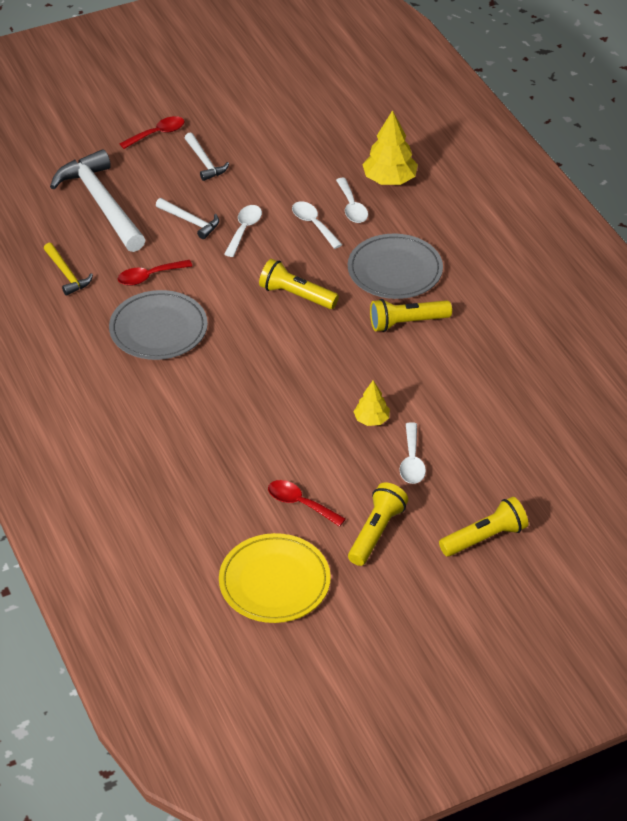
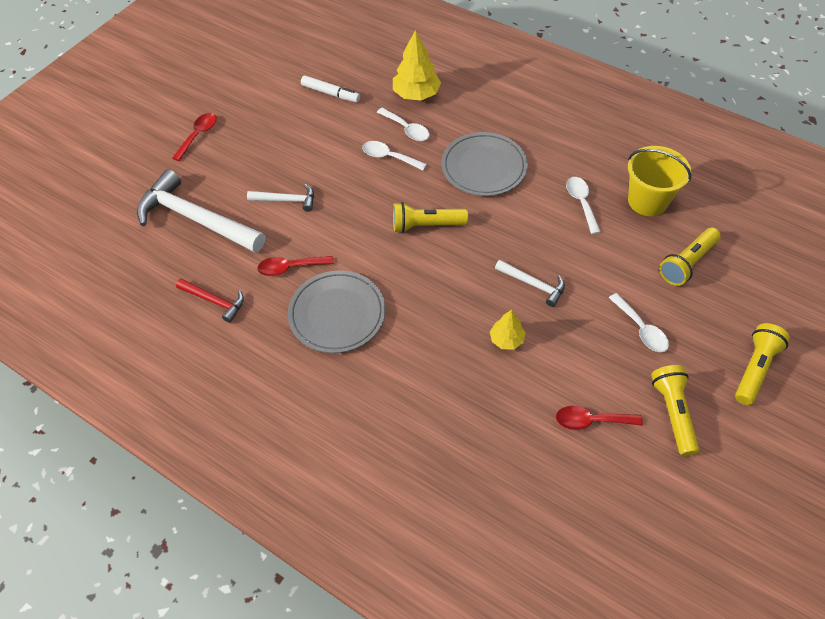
camera: 30 degrees left, 10 degrees up
(67, 274) = (214, 301): yellow hammer -> red hammer
(149, 276) = (290, 267): red spoon -> red spoon turned 45 degrees clockwise
(205, 162) = (257, 143): white hammer -> white hammer (533, 284)
(244, 230) = (337, 187): white spoon -> white spoon (581, 203)
(274, 582) = (637, 515): yellow plate -> none
(308, 145) = (330, 93): none -> white marker
(371, 419) = (578, 307): yellow tree -> yellow tree (506, 339)
(407, 323) = (531, 207): yellow flashlight -> yellow flashlight (687, 263)
(525, 366) = (647, 201): none -> yellow bucket

